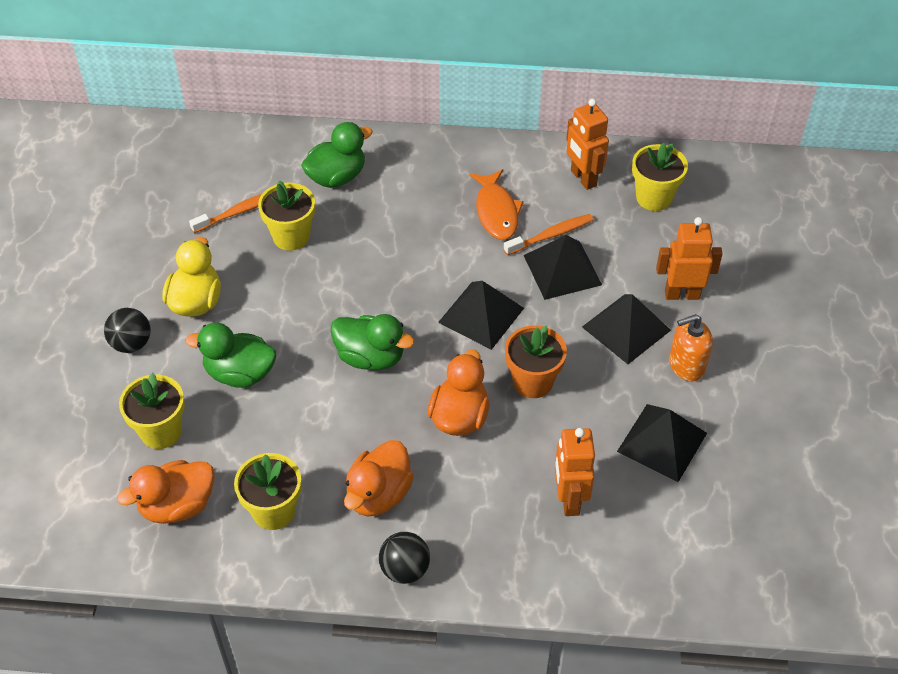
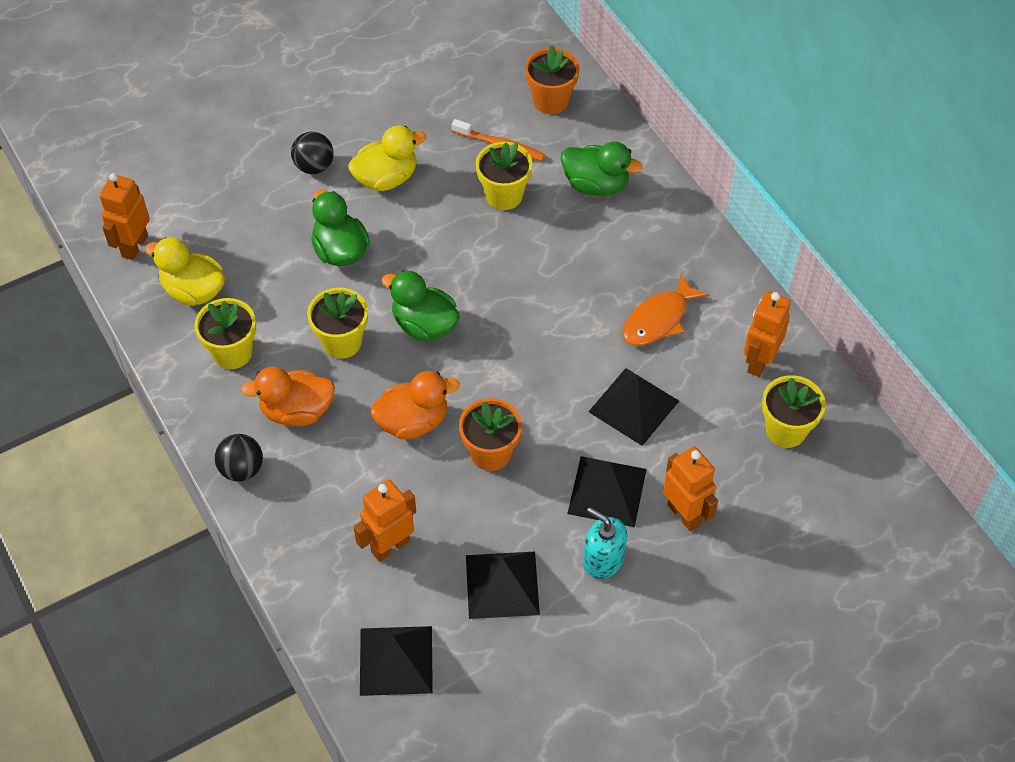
camera: 55 degrees right, 5 degrees up
(80, 527) = (134, 246): none -> orange robot
(161, 431) = (250, 237): yellow flower pot -> yellow flower pot (342, 342)
(177, 506) = (193, 290): orange duck -> yellow duck
(228, 158) = (551, 101): none -> orange flower pot
(370, 357) = (424, 325): green duck -> green duck turned 135 degrees clockwise
(481, 315) = (532, 375): black pyramid -> black pyramid (396, 660)
(551, 235) = (667, 375): orange toothbrush -> none
(686, 365) = (603, 560): orange soap dispenser -> turquoise soap dispenser

